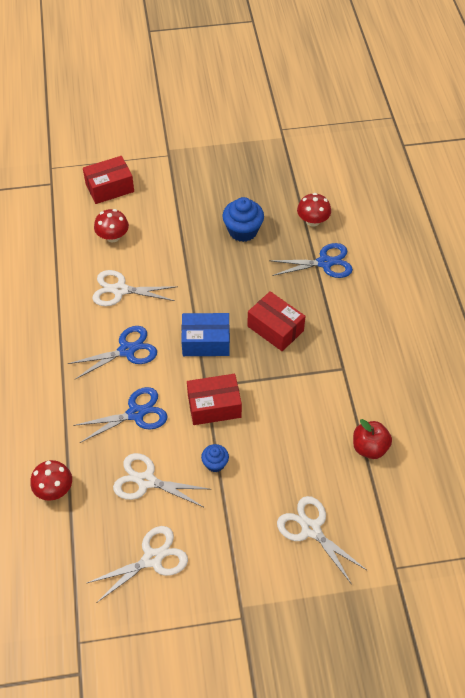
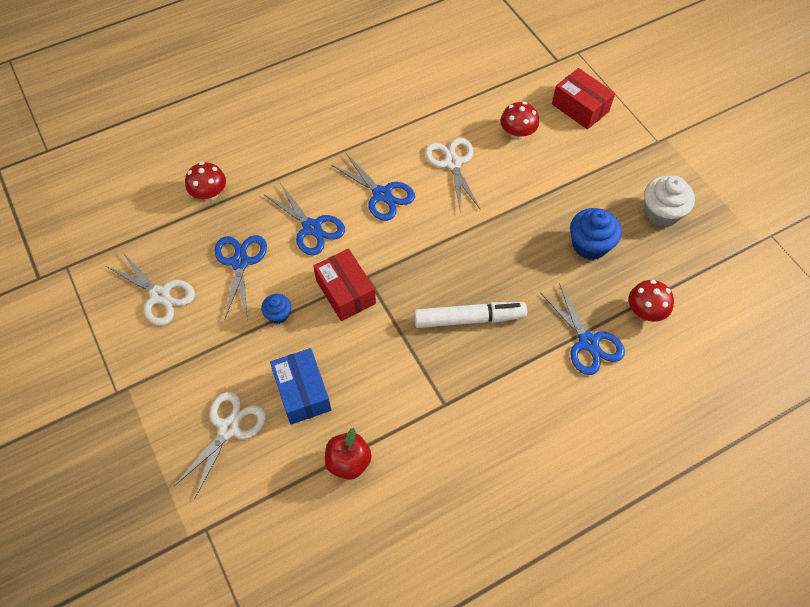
camera: 70 degrees right, 5 degrees up
(146, 481) = (240, 262): white scissors -> blue scissors
(206, 342) = (422, 259): blue box -> blue box (302, 392)
(234, 179) = (661, 213): none -> white cupcake
(275, 328) = (469, 319): red box -> white marker

